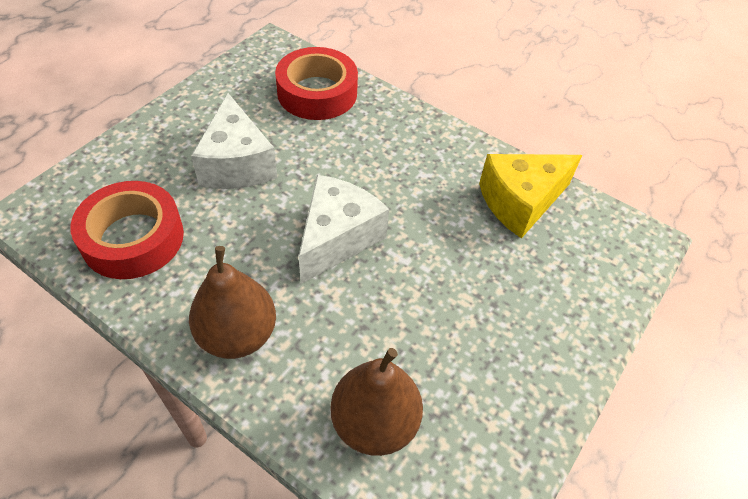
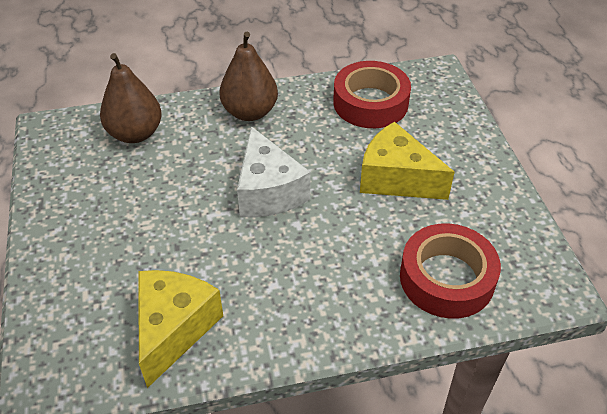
camera: 135 degrees right, 5 degrees down
(237, 164) = (396, 178): white cheese -> yellow cheese

